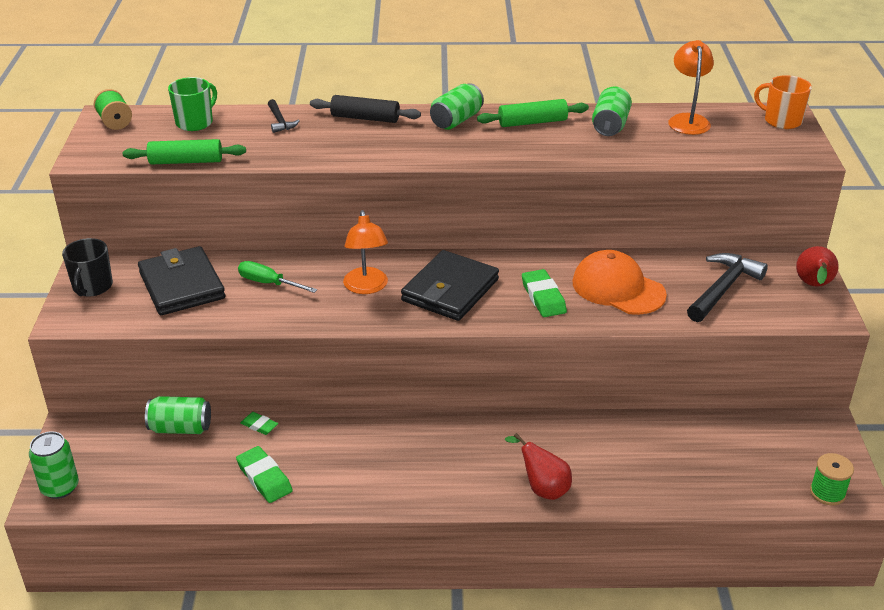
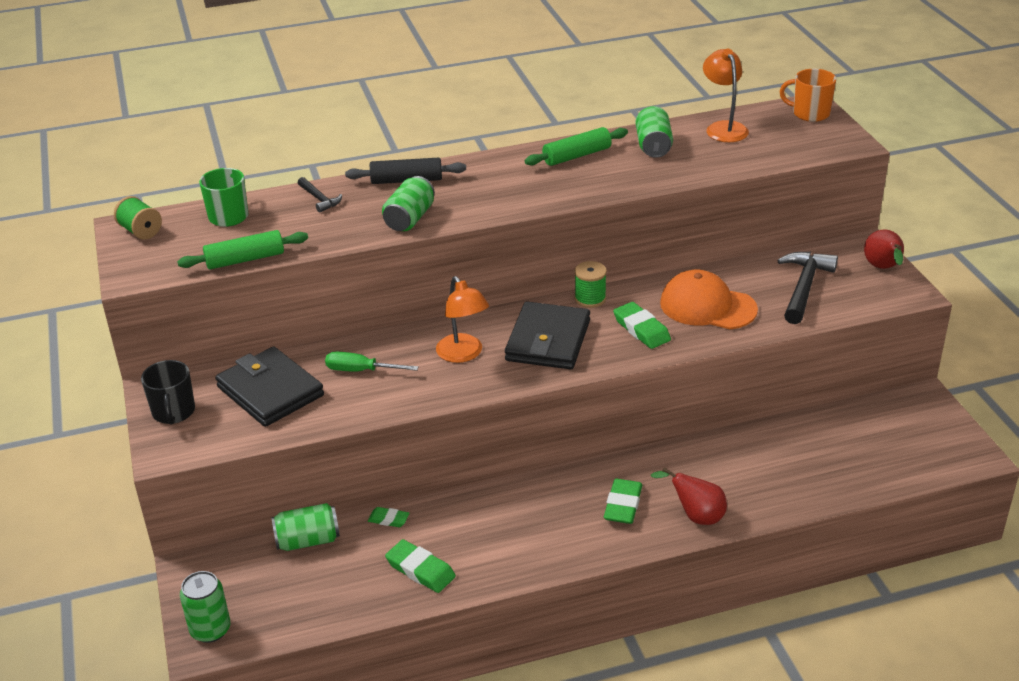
camera: 15 degrees left, 0 degrees up
(456, 120) = (500, 167): green can -> green can (409, 219)
(477, 461) = (623, 505): none -> green eraser
(827, 493) = (951, 460): green spool -> green spool (590, 298)

